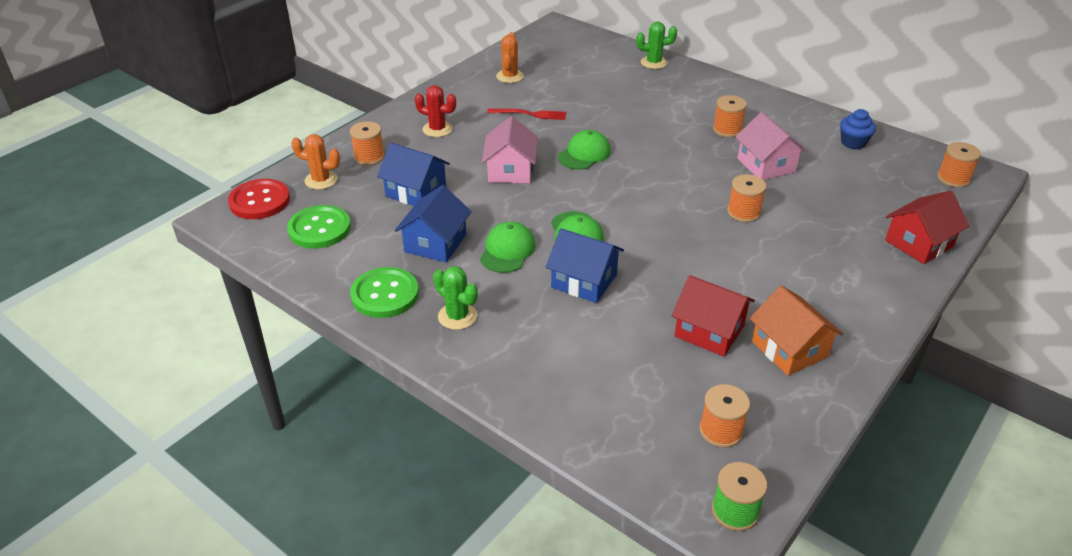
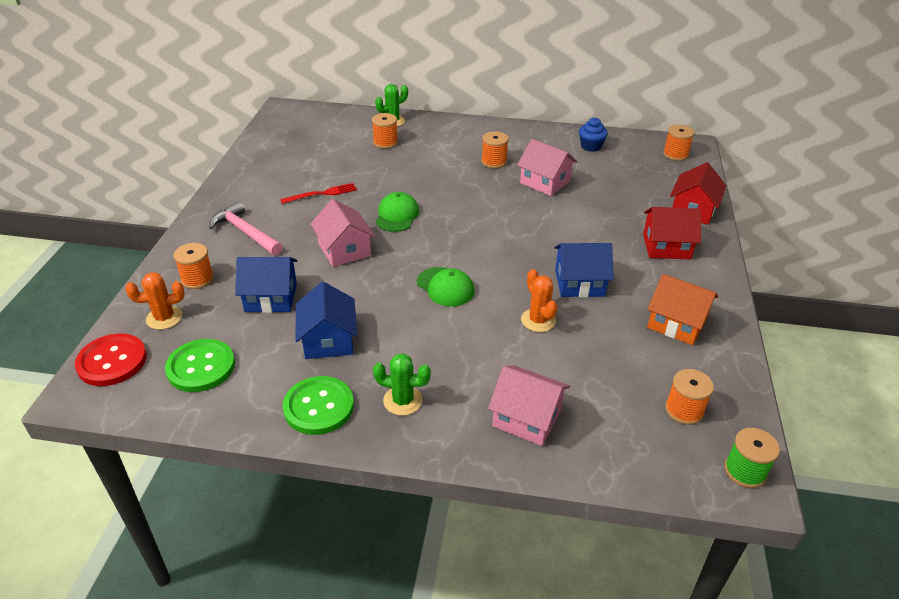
camera: 30 degrees left, 0 degrees up
(437, 129) = (246, 232): red cactus -> pink hammer
(507, 250) = (399, 323): green cap -> none
(510, 76) = (276, 165): orange cactus -> orange cactus (538, 320)
(556, 374) = (527, 418): none -> pink house
(584, 281) = (484, 326): blue house -> blue house (579, 283)
(709, 331) = (611, 331): red house -> red house (666, 246)
(743, 212) = (559, 225): orange spool -> orange spool (385, 142)

